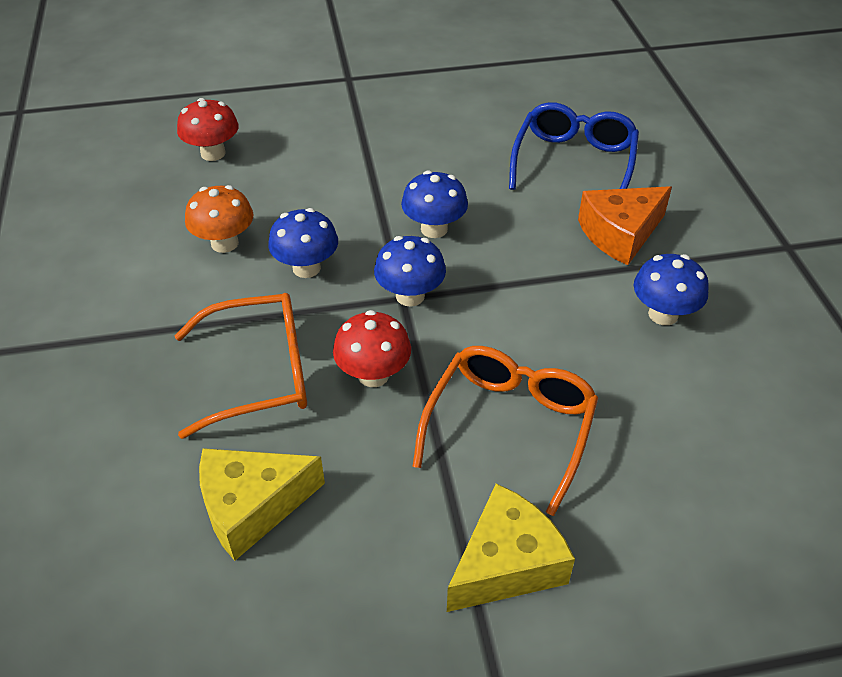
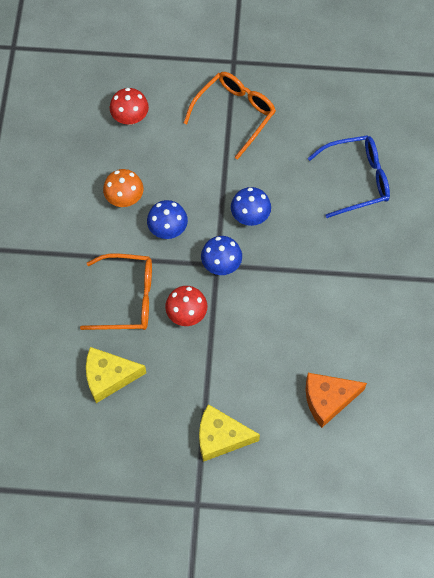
camera: 15 degrees right, 20 degrees up
(506, 563) = (220, 437): yellow cheese -> yellow cheese turned 150 degrees counterclockwise
(510, 427) = (248, 364): orange glasses -> orange glasses (234, 114)
(574, 162) = (356, 179): blue glasses -> blue glasses turned 45 degrees clockwise
(620, 234) = (360, 247): orange cheese -> orange cheese (328, 399)
(663, 314) = (359, 313): blue mushroom -> none

